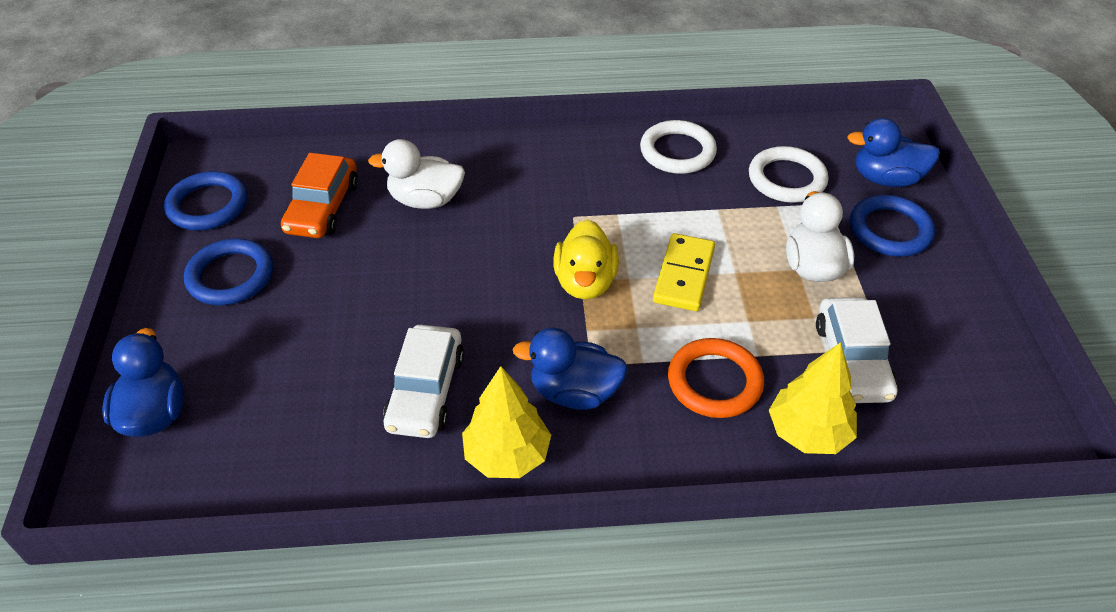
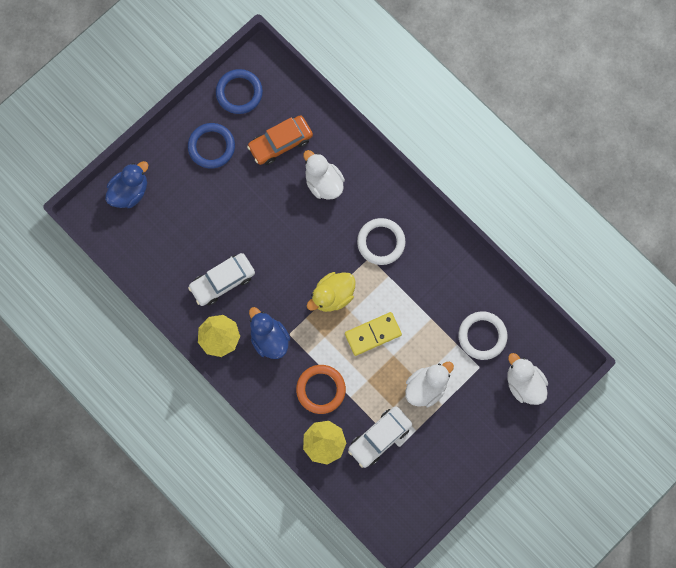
camera: 50 degrees right, 30 degrees up
(677, 151) = (459, 269): white ring -> white ring (381, 242)
(886, 179) = (523, 383): blue duck -> white duck
(890, 230) = (483, 406): blue ring -> none

